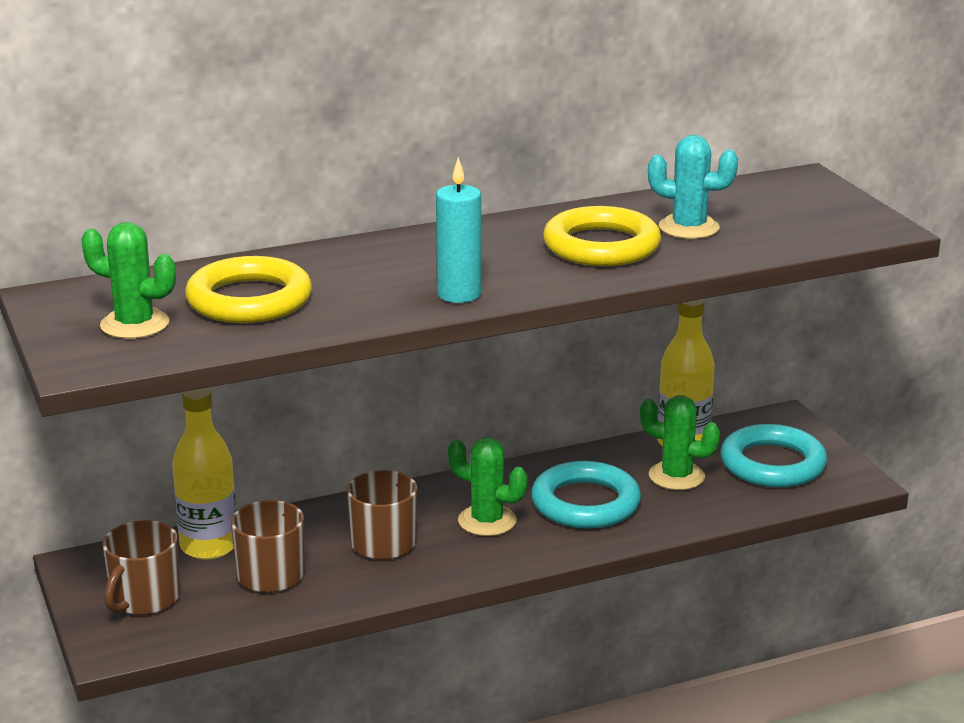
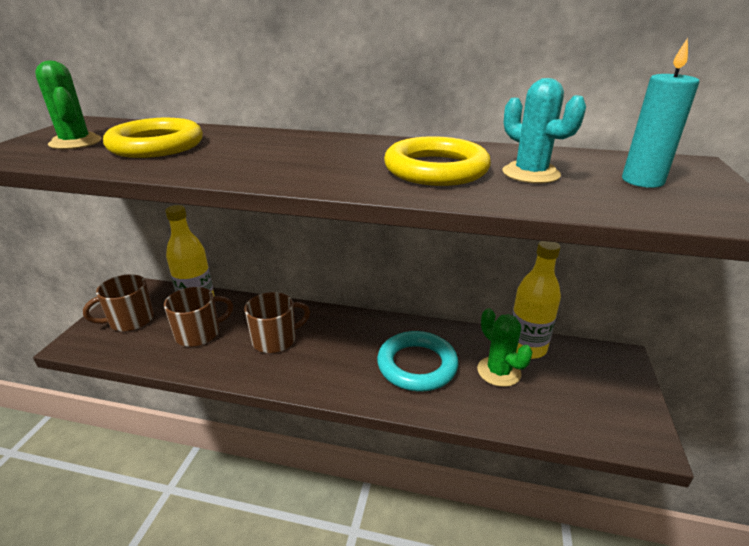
camera: 35 degrees right, 5 degrees up
(459, 294) = (272, 173): turquoise candle -> turquoise candle (642, 181)
(487, 521) = (345, 351): green cactus -> none
(772, 464) = (582, 392): turquoise ring -> none

